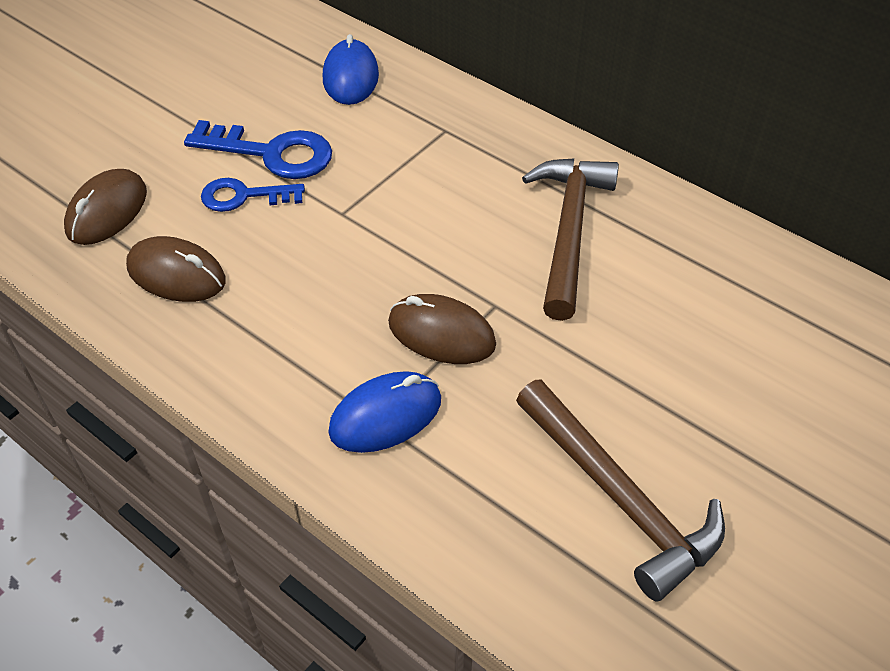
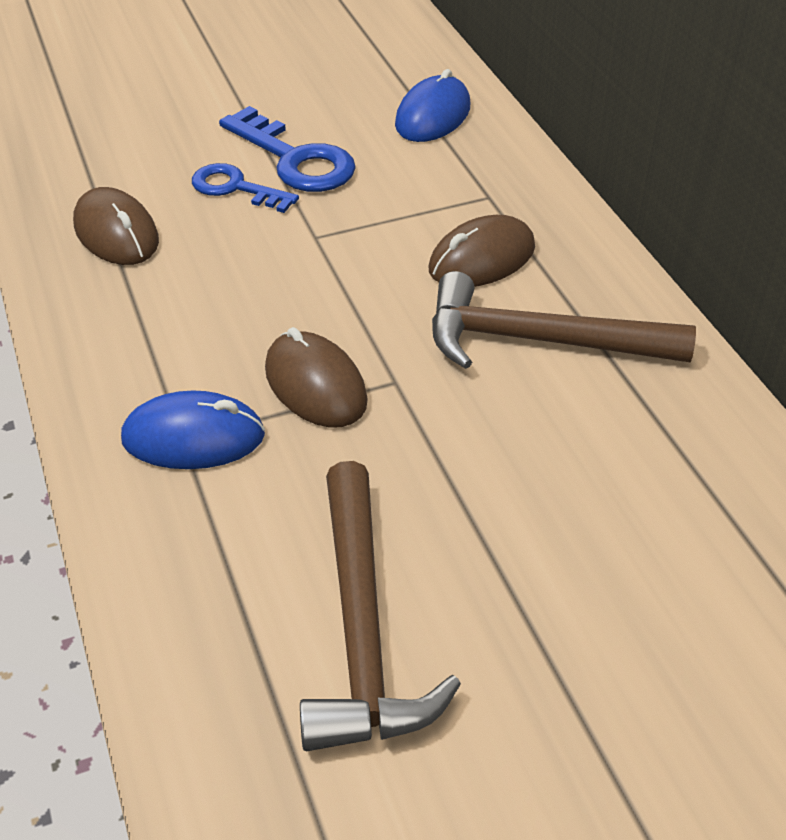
camera: 30 degrees right, 5 degrees down
(107, 211) = (105, 158): brown mouse -> brown mouse (481, 259)
(569, 231) = (539, 341): brown hammer -> brown hammer turned 120 degrees counterclockwise

